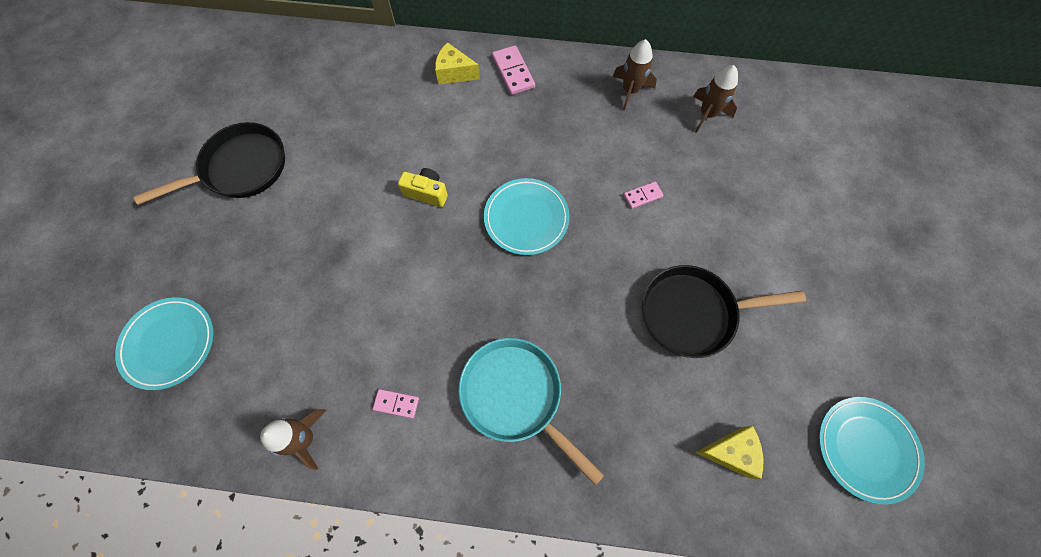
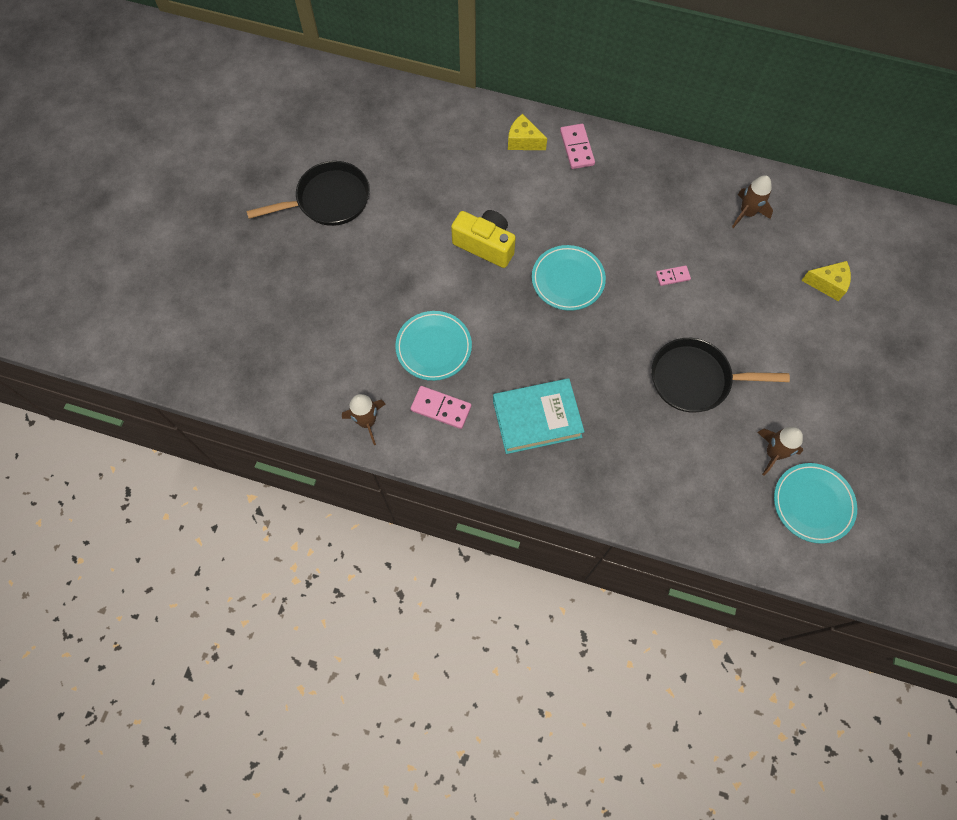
camera: 10 degrees right, 0 degrees up
(169, 344) = (265, 334): turquoise plate -> turquoise plate (433, 347)
(396, 403) = (441, 408): pink domino -> pink domino, size x1.64
(426, 193) = (485, 245): yellow camera -> yellow camera, size x1.61
(516, 396) = (537, 418): turquoise pan -> turquoise book
(630, 91) = (681, 181): brown rocket -> brown rocket (773, 453)
(730, 452) = (702, 488): yellow cheese -> yellow cheese (827, 284)

